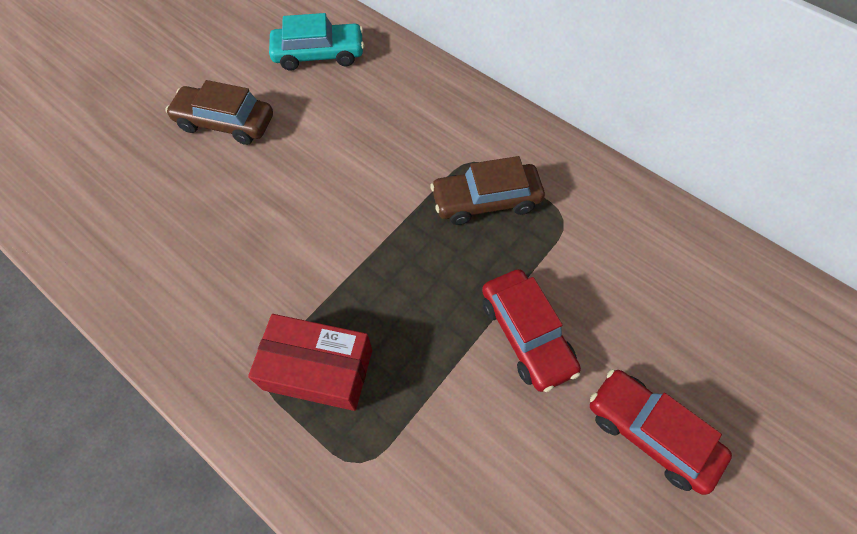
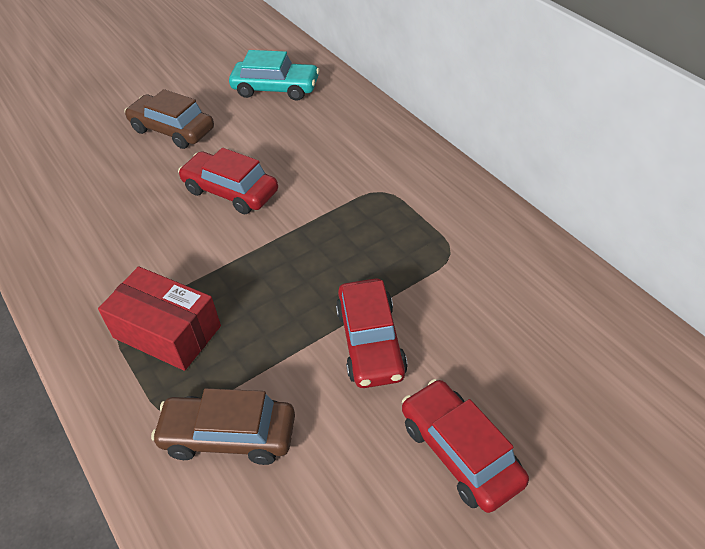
camera: 20 degrees right, 15 degrees down
(320, 188) = (231, 191): none -> red car
(486, 200) = (380, 225): brown car -> brown car (229, 436)

